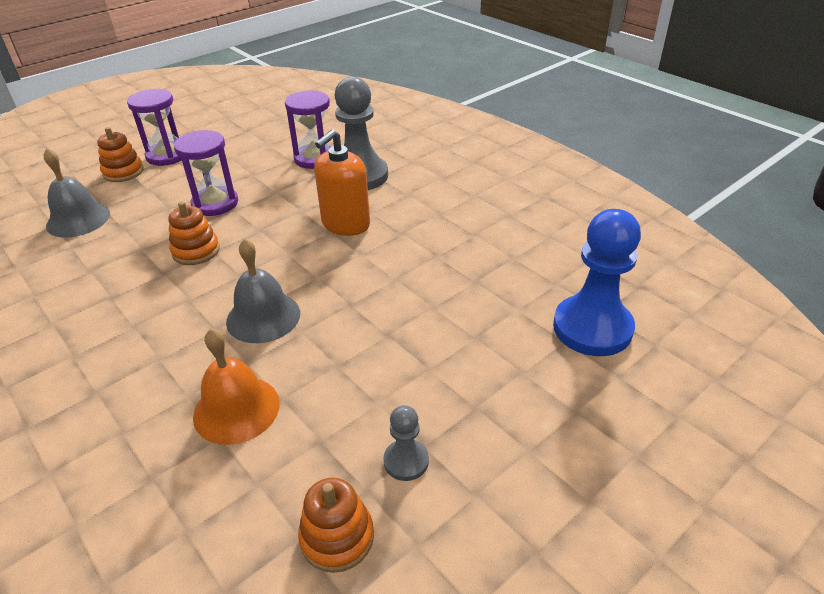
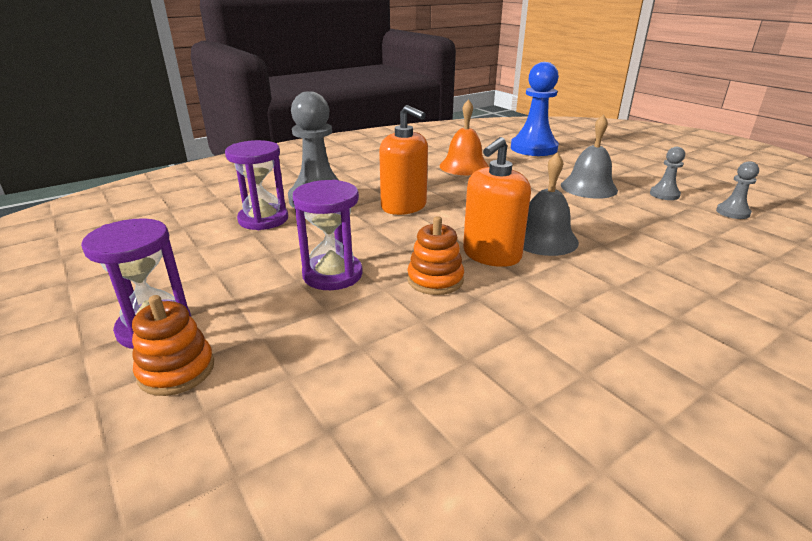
camera: 85 degrees left, 10 degrees down
(78, 219) = (321, 399): grey bell -> grey bell (588, 187)
(233, 281) = (491, 255): none -> orange soap dispenser
(236, 409) = (655, 245): orange bell -> orange bell (464, 166)
(337, 537) = (732, 212): orange stacking toy -> grey pawn

